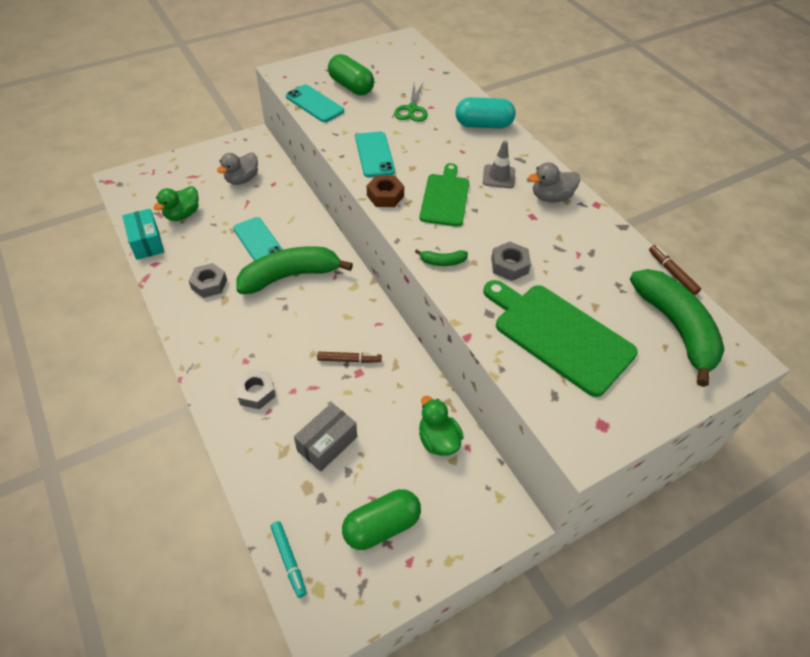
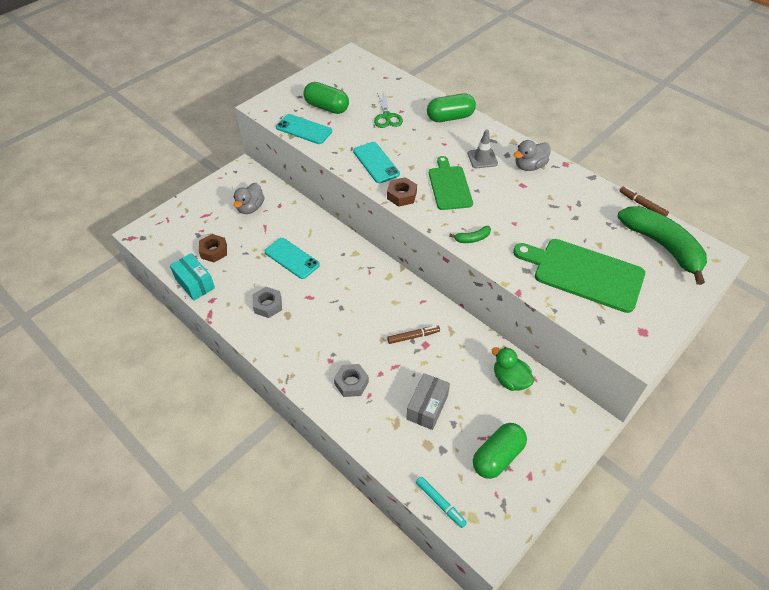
camera: 15 degrees left, 0 degrees up
(182, 214) = (214, 251): green duck -> brown nut
(290, 276) = (333, 281): green banana -> none
(483, 125) = (450, 117): turquoise capsule -> green capsule
(509, 265) = (523, 229): grey nut -> none

